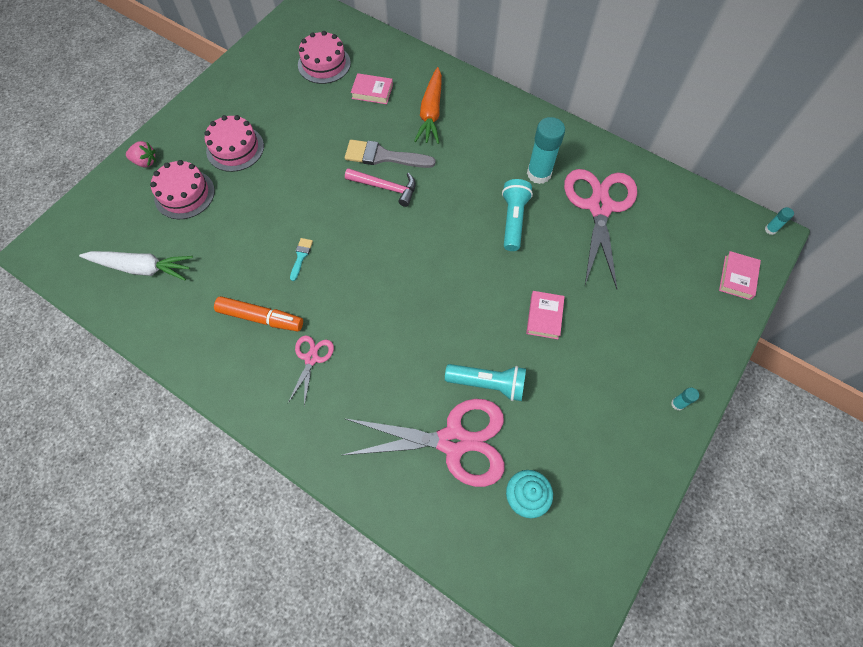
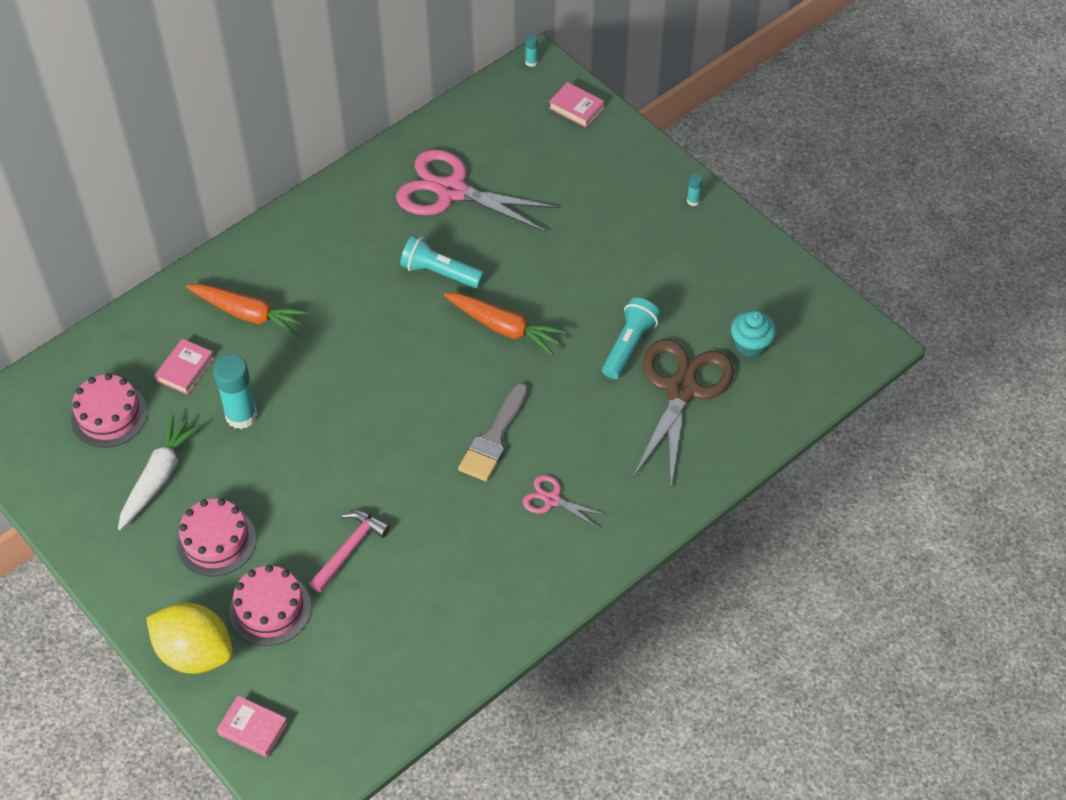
camera: 75 degrees left, 10 degrees down
(142, 268) = (370, 667): white carrot -> white carrot (159, 477)
(145, 162) = (195, 652): pink strawberry -> yellow lemon
(260, 318) = (484, 543): orange marker -> none
(301, 256) = (414, 490): turquoise brush -> none
(383, 156) = (298, 378): grey brush -> grey brush (494, 438)
(385, 187) = (346, 385): pink hammer -> pink hammer (350, 549)
(453, 441) = (681, 389): pink scissors -> brown scissors
(474, 280) = (504, 328): none -> orange carrot
(539, 174) = (385, 232): turquoise glue stick -> turquoise glue stick (241, 415)
(544, 317) = (569, 278): pink book -> pink book (253, 729)

